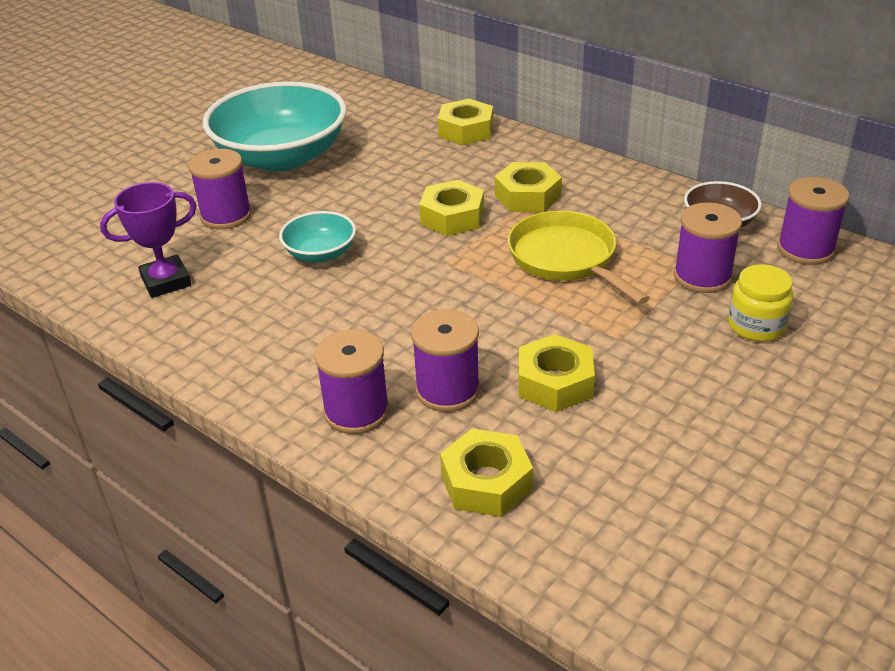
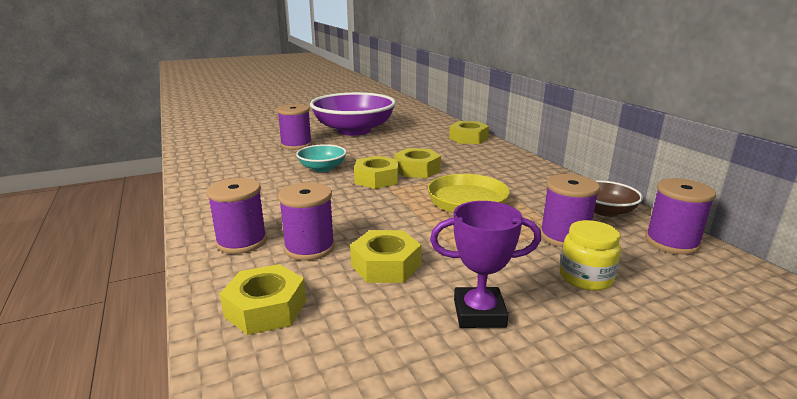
camera: 25 degrees right, 15 degrees down
(166, 281) = (231, 161): purple trophy -> purple trophy (479, 313)
(281, 157) = (354, 130): turquoise bowl -> purple bowl
(527, 196) = (475, 170): yellow nut -> yellow nut (376, 179)

